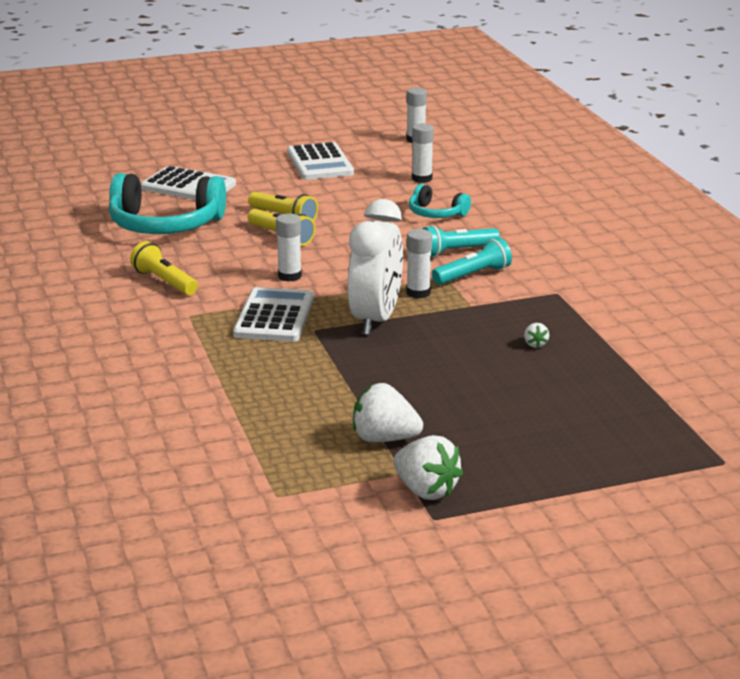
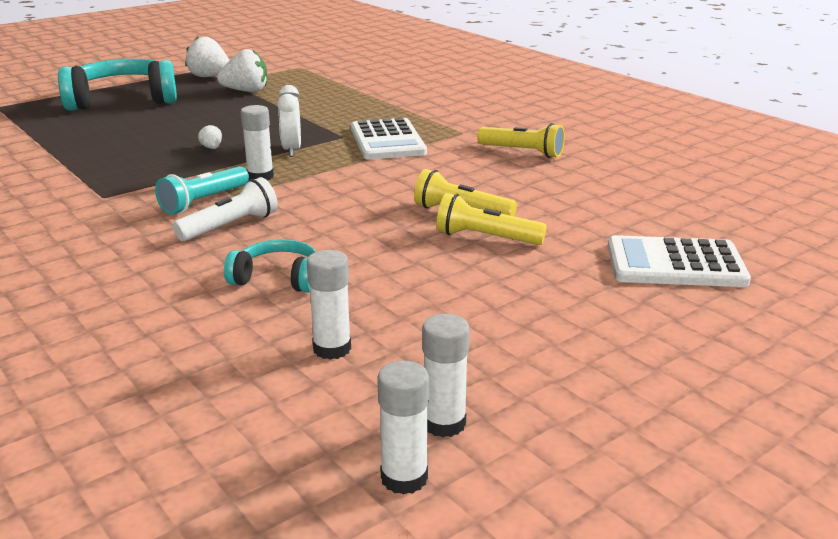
camera: 160 degrees right, 0 degrees up
(165, 225) = (613, 205): turquoise headphones -> turquoise headphones (122, 100)
(289, 276) = (407, 173): white glue stick -> white glue stick (444, 423)
(320, 163) = (540, 354): white calculator -> none
(375, 320) = (291, 150): white clock -> white clock, size x0.55
(457, 251) = (230, 226): turquoise flashlight -> white flashlight
(535, 344) = (133, 151): white strawberry -> white strawberry (212, 148)

